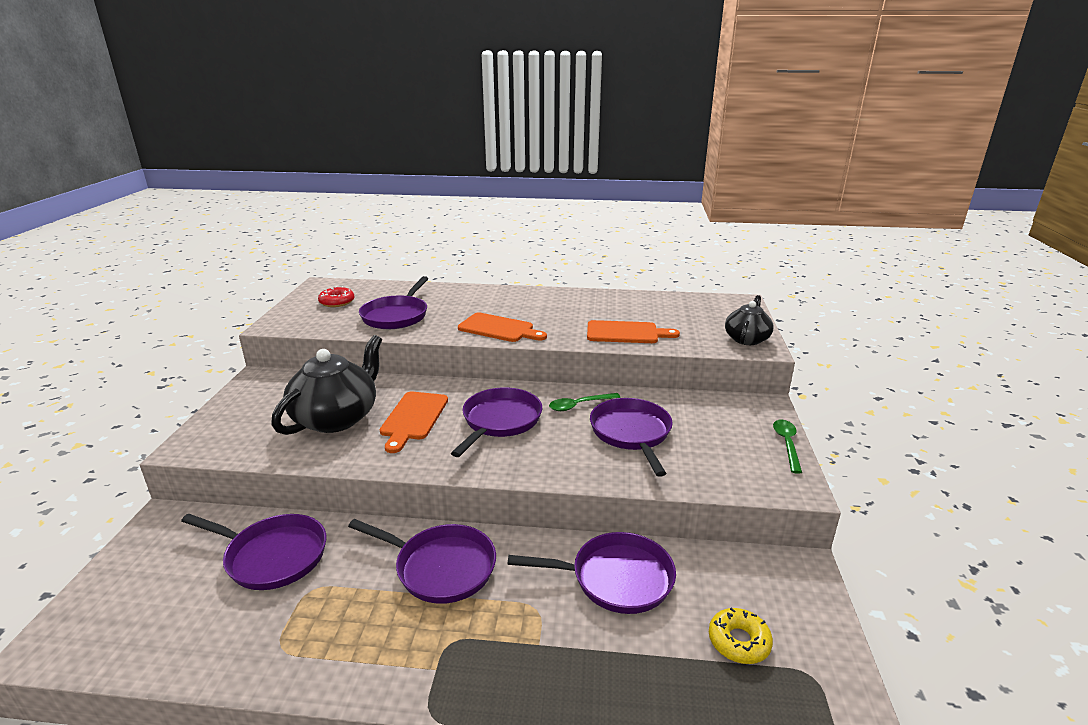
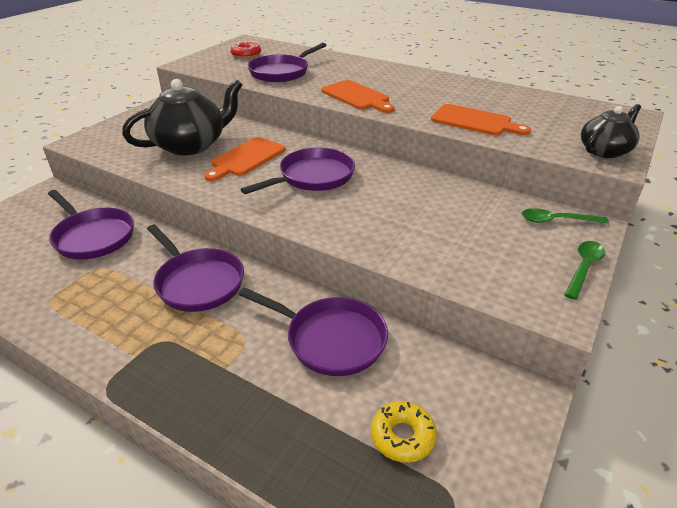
camera: 25 degrees right, 10 degrees up
(579, 405) = (394, 180): green spoon -> green spoon (556, 220)
(631, 433) = (423, 216): purple pan -> none

